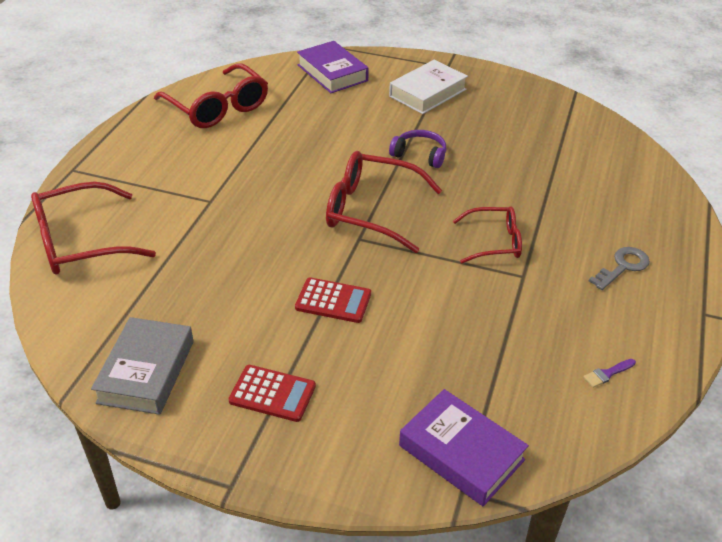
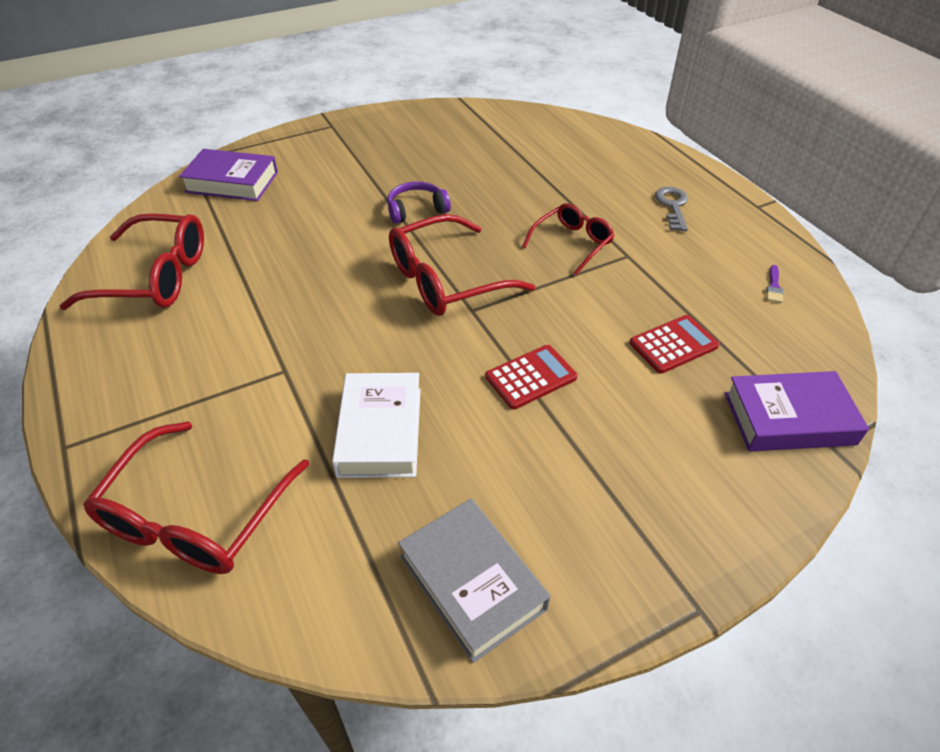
camera: 45 degrees left, 5 degrees up
(272, 394) = (606, 497): red calculator -> red calculator (673, 344)
(428, 93) = (347, 156): white book -> white book (380, 431)

